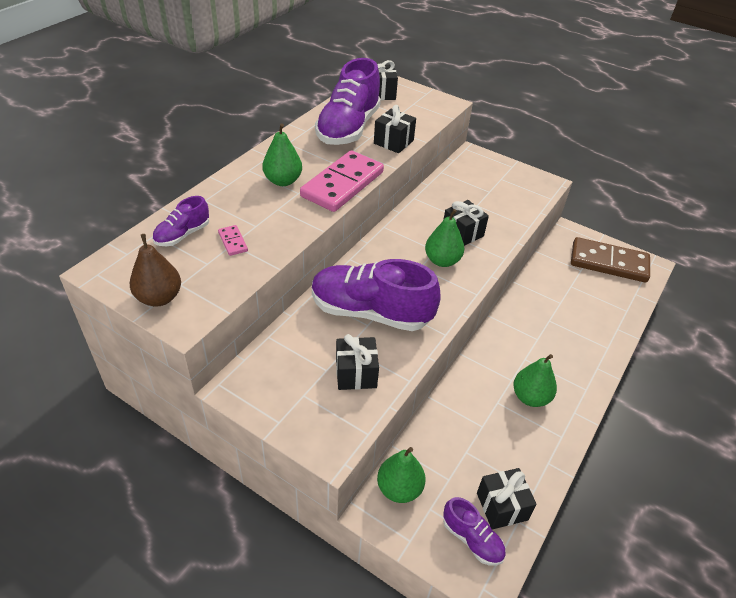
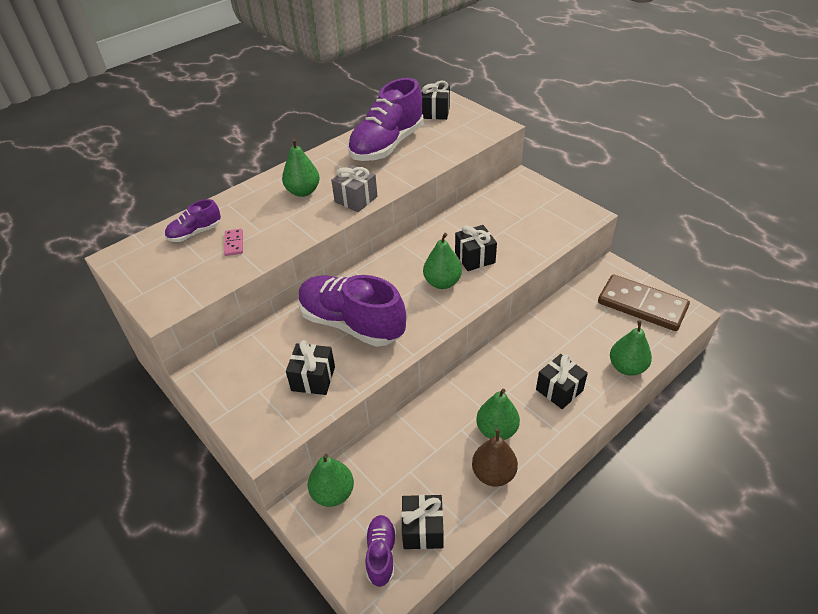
camera: 20 degrees right, 0 degrees up
(159, 298) = (152, 286): brown pear -> brown pear (493, 474)
(342, 184) = (356, 199): pink domino -> grey gift
(393, 142) = (424, 161): black gift -> black gift (559, 390)
(472, 539) = (381, 554): purple shoe -> purple shoe turned 150 degrees counterclockwise
(619, 320) = (627, 367): none -> green pear

